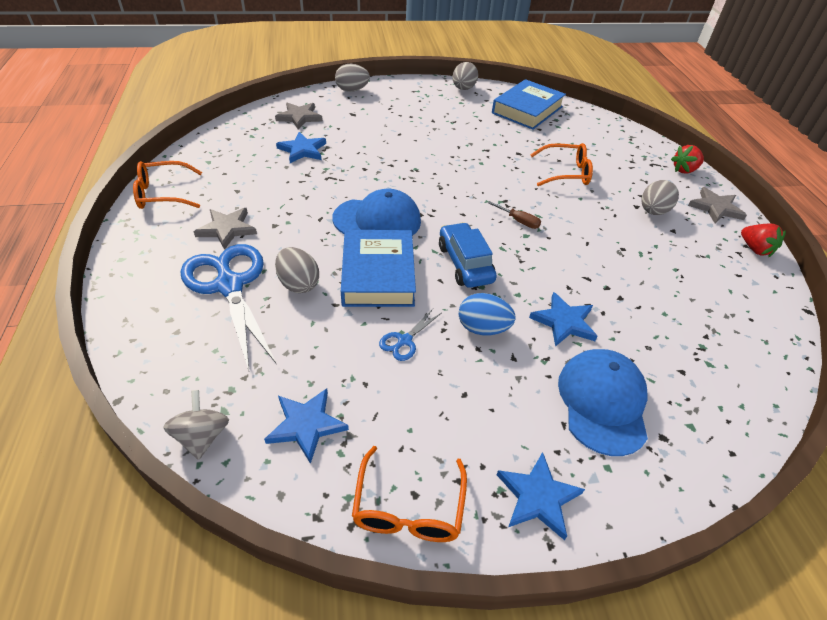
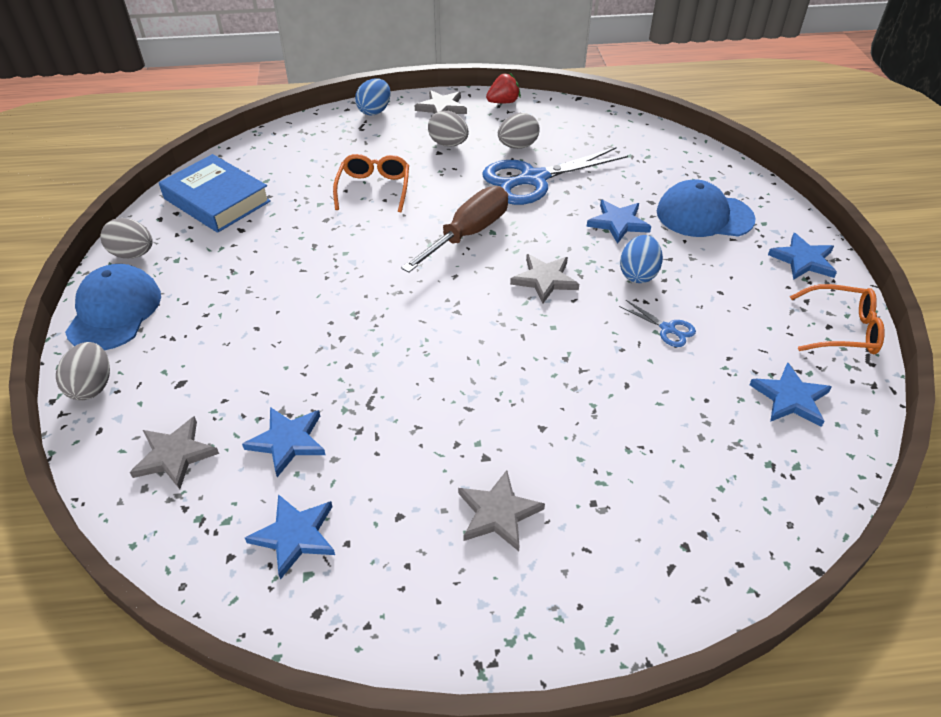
camera: 85 degrees left, 0 degrees up
(163, 194) = (406, 625): orange glasses -> none
(202, 436) = (832, 478): grey spinning top -> none
(229, 285) = (614, 491): blue scissors -> blue scissors (533, 179)
(234, 156) = (295, 536): none -> blue star
(298, 284) = (599, 420): grey egg -> grey egg (517, 146)
(377, 220) = (470, 350): blue cap -> blue cap (114, 311)
(378, 274) = (571, 349): blue book -> none
(465, 263) = (544, 280): blue car -> grey star
(518, 221) = (468, 234): brown screwdriver -> brown screwdriver, size x2.26
(684, 170) = (375, 111): red strawberry -> blue egg

